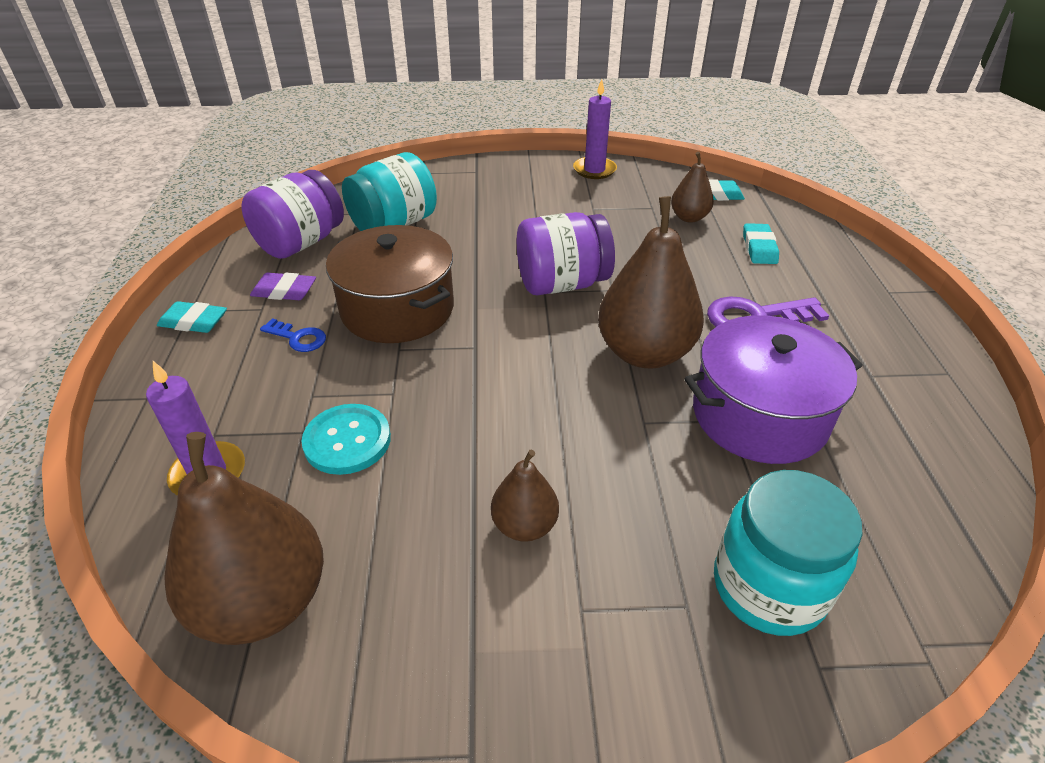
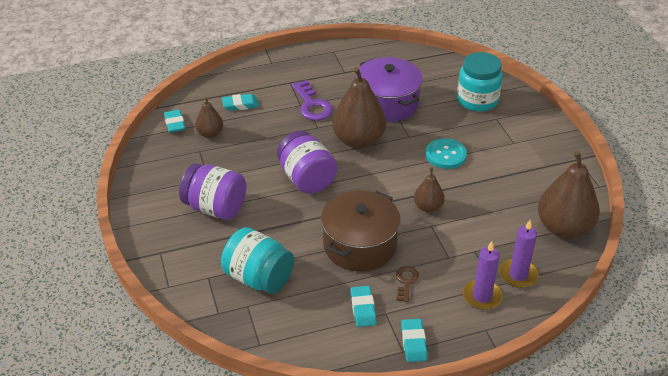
camera: 105 degrees left, 0 degrees up
(284, 291) = (363, 308): purple eraser -> turquoise eraser
(298, 338) = (406, 282): blue key -> brown key
(301, 243) = (301, 324): purple jar -> purple jar (215, 208)
(347, 441) = (471, 231): turquoise button -> turquoise button (445, 155)
(524, 525) = (486, 163): brown pear -> brown pear (428, 207)
(594, 170) = (146, 185): purple candle -> purple candle (482, 296)

